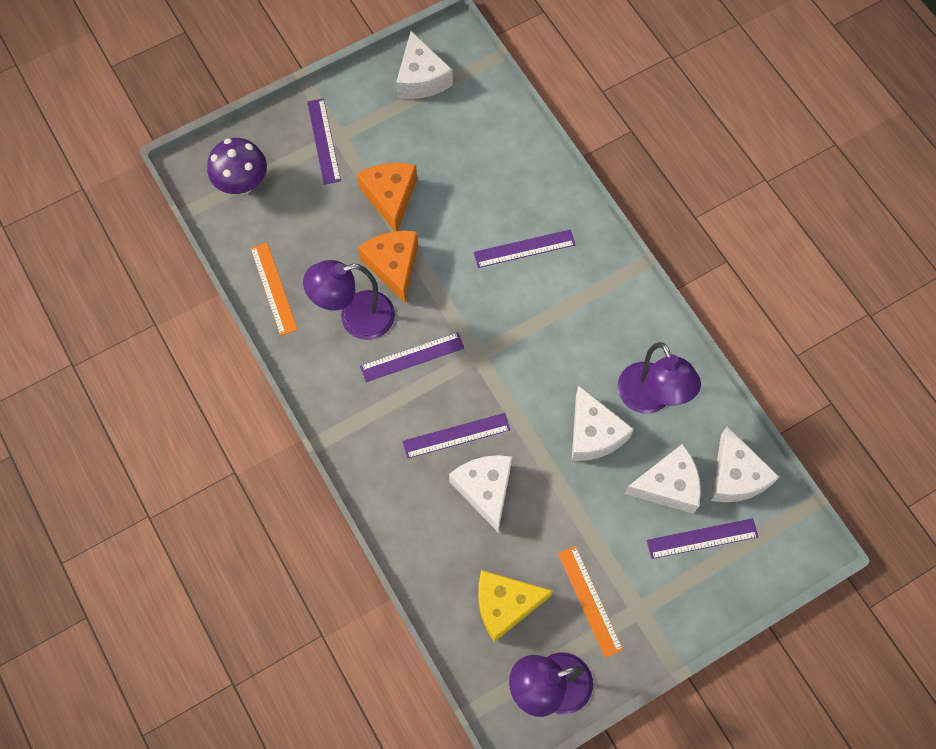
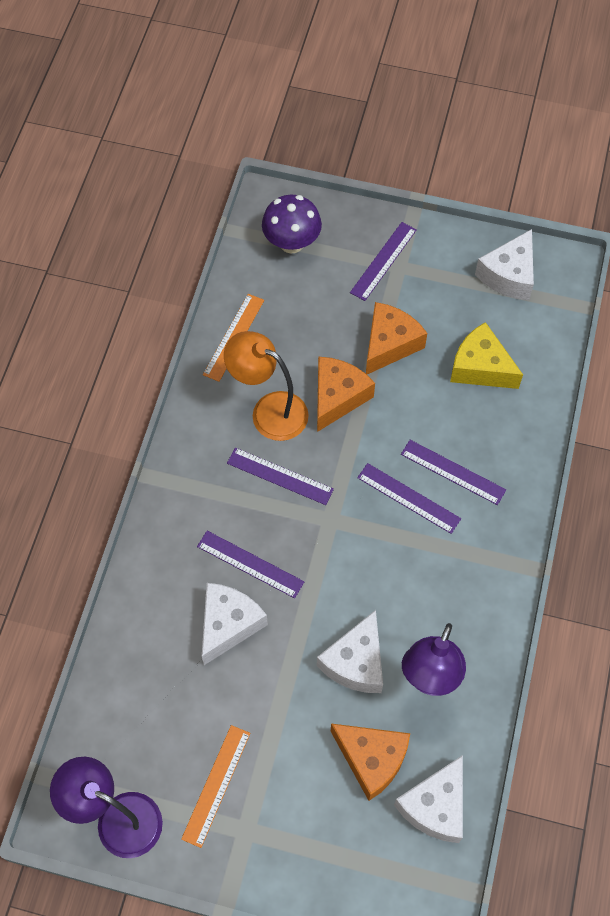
camera: 45 degrees right, 5 degrees down
(355, 318) = (269, 410): purple lamp -> orange lamp
(505, 605) = (151, 723): yellow cheese -> yellow cheese (480, 367)
(668, 485) = (372, 759): white cheese -> orange cheese
(702, 538) = (354, 827): purple ruler -> purple ruler (408, 498)

